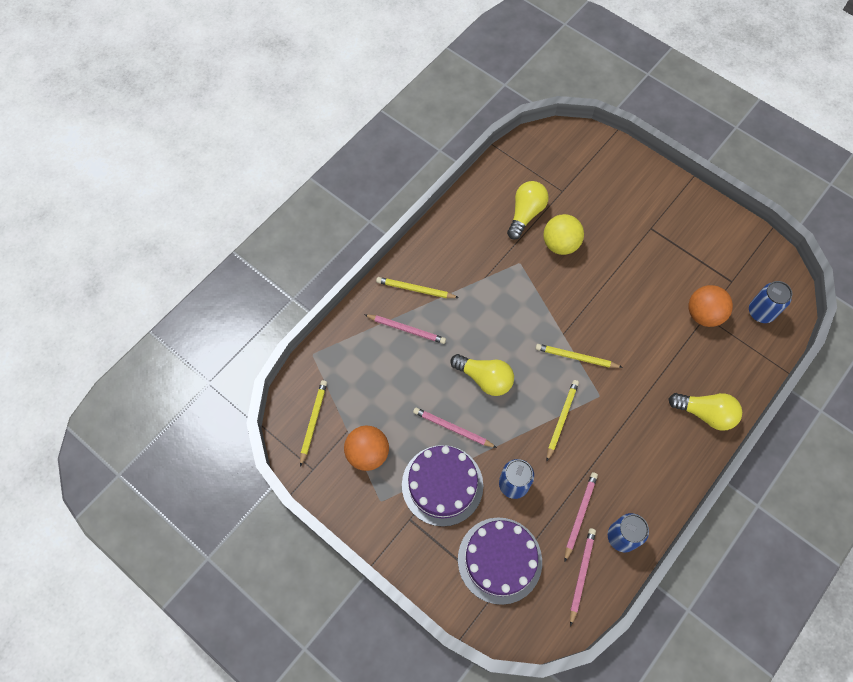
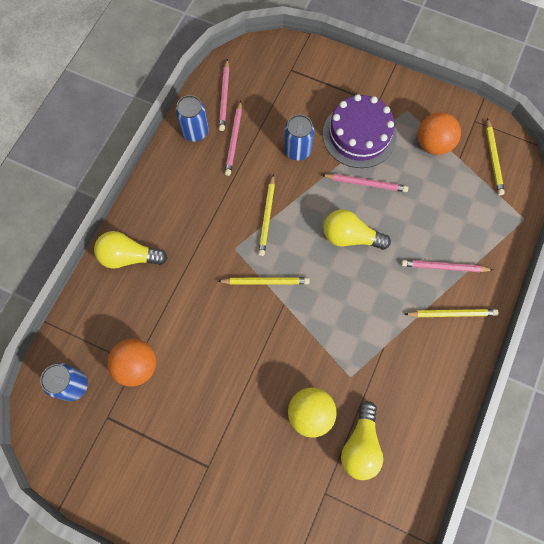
camera: 165 degrees right, 5 degrees up
(499, 560) = (294, 91): purple cake -> none

